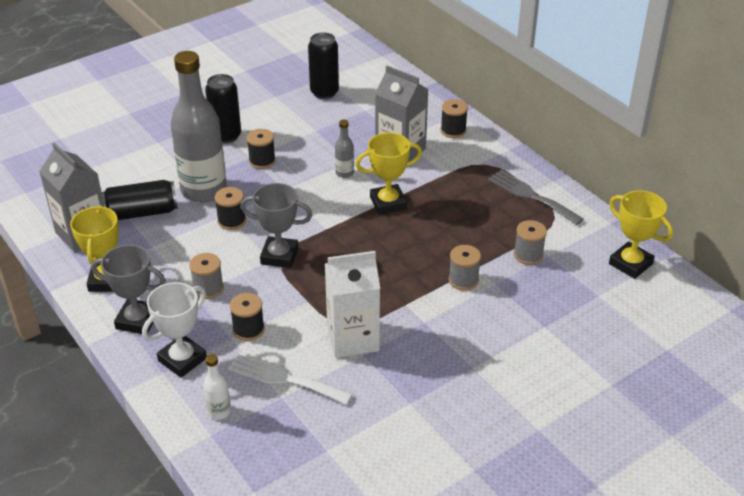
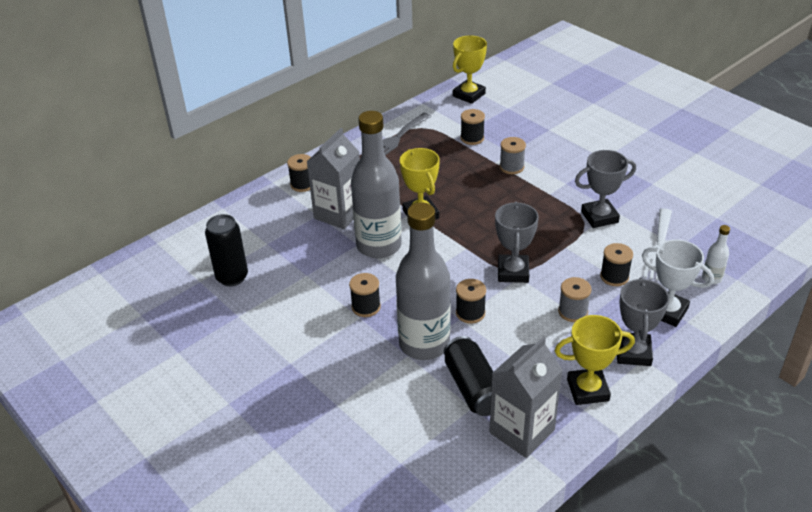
camera: 95 degrees left, 0 degrees up
(226, 136) = (321, 344): black can -> none
(344, 173) = (379, 246): grey bottle -> grey bottle, size x2.44
(353, 338) = (599, 217): white carton -> grey trophy
(528, 255) = (472, 138): grey spool -> black spool

